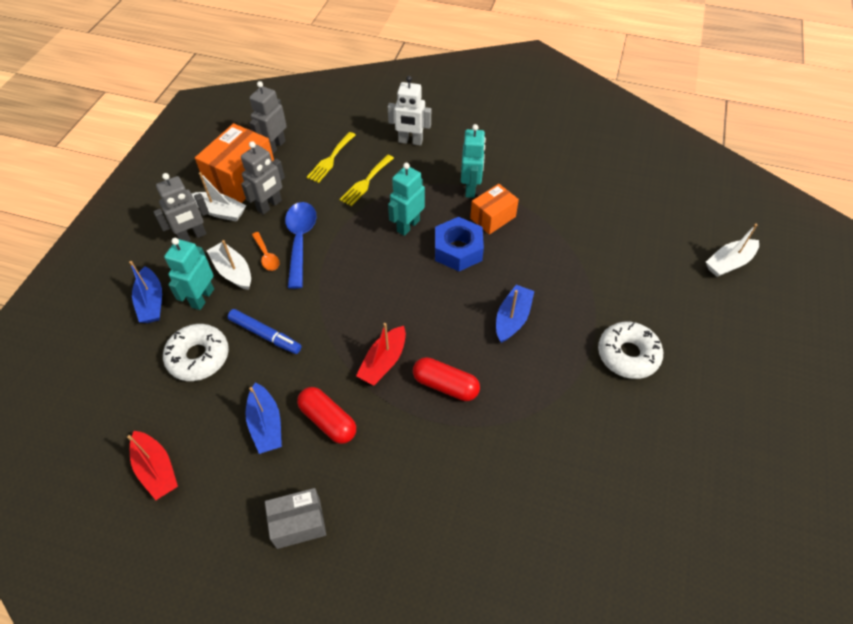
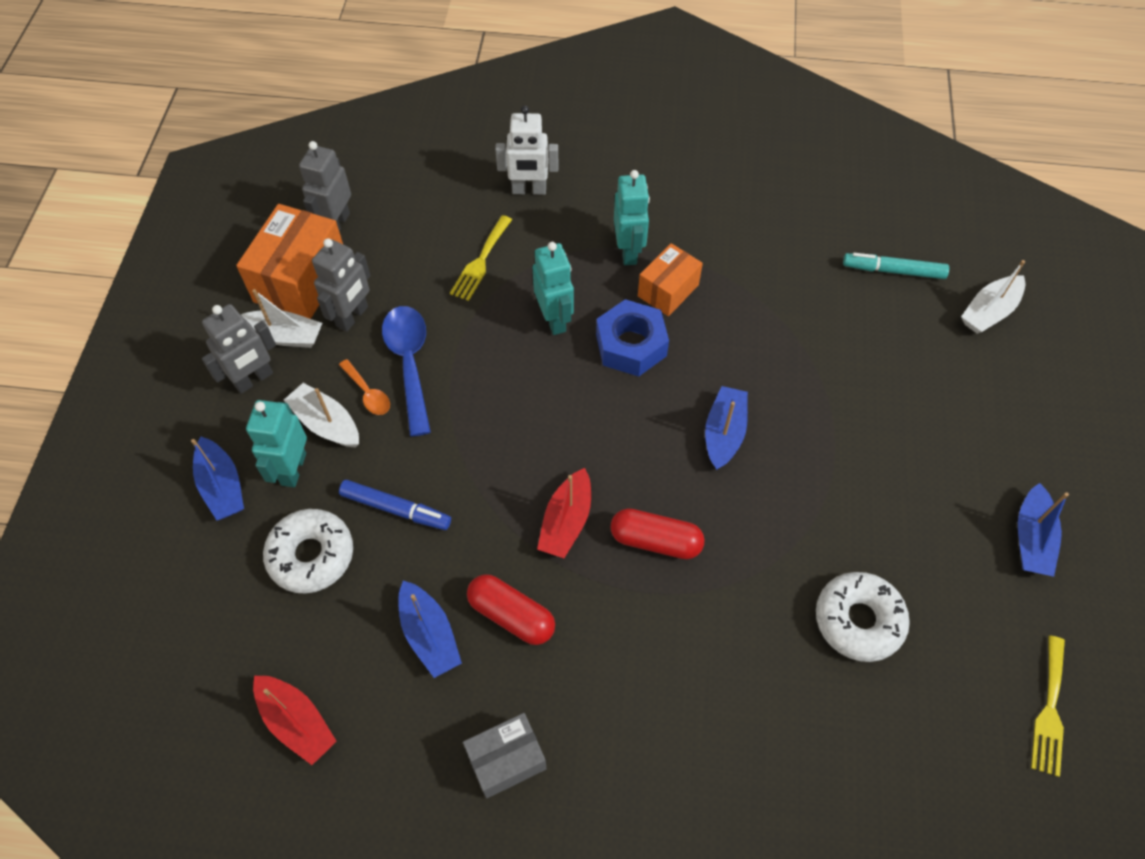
camera: 10 degrees left, 5 degrees up
(330, 159) = (422, 233): yellow fork -> yellow fork (1049, 710)
(408, 226) = (554, 319): turquoise robot -> turquoise robot turned 135 degrees clockwise
(627, 355) = (882, 460): white donut -> white donut (858, 620)
(661, 226) = (893, 271): none -> turquoise marker
(734, 429) = (1031, 538): none -> blue boat

